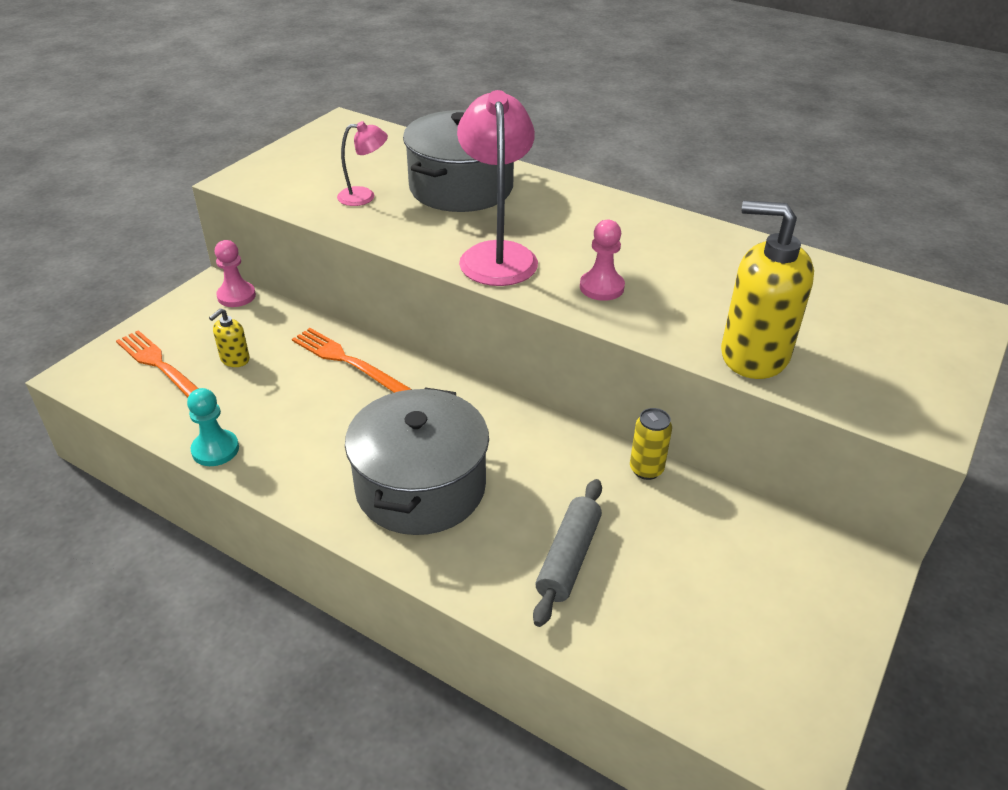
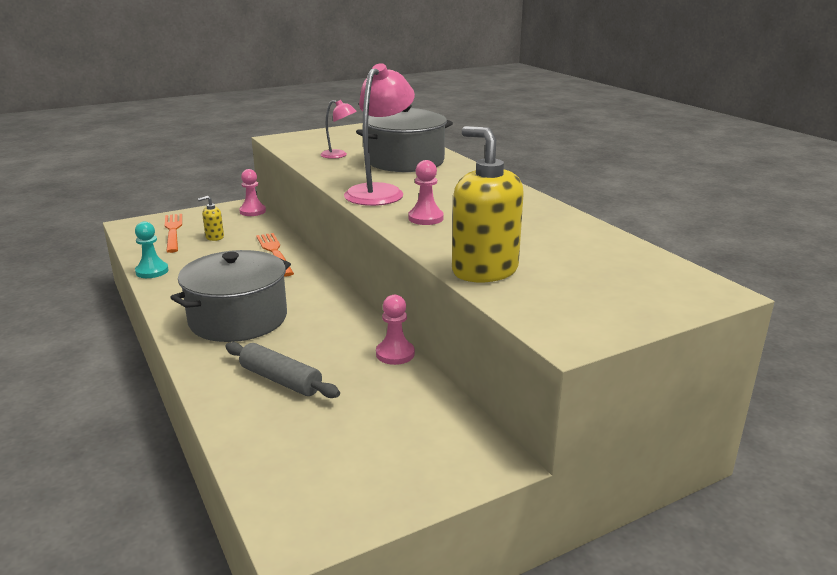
camera: 30 degrees right, 15 degrees down
(568, 558) = (280, 380): grey rolling pin -> grey rolling pin turned 75 degrees clockwise
(646, 469) = (395, 354): yellow can -> pink pawn

